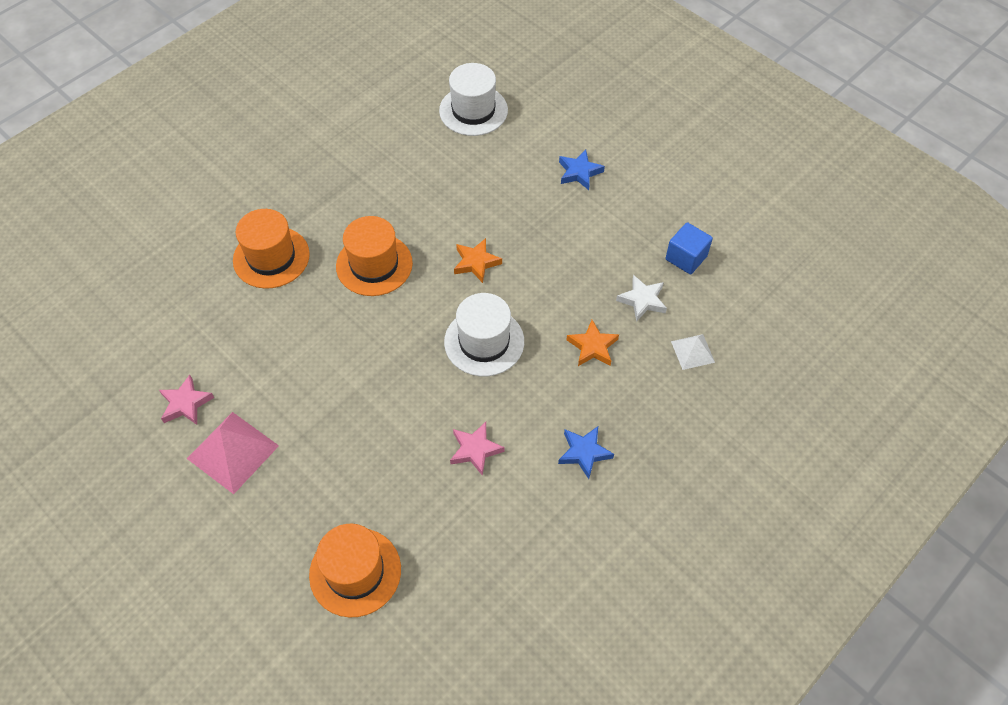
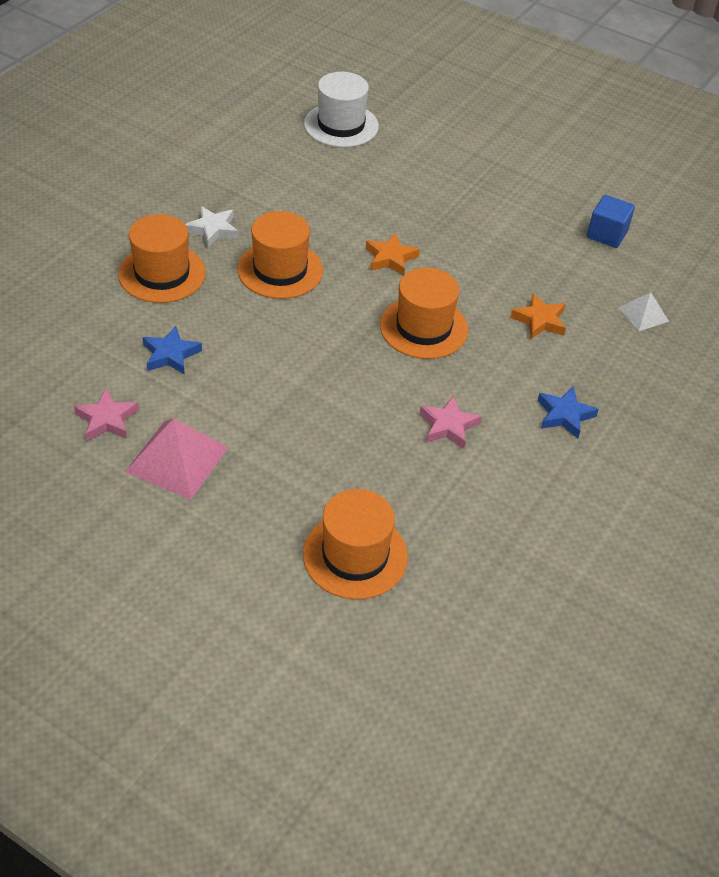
camera: 15 degrees left, 10 degrees down
(484, 342) = (423, 327): white hat -> orange hat
(579, 172) = (471, 170): blue star -> blue star (171, 354)
(642, 300) = (576, 275): white star -> white star (213, 230)

